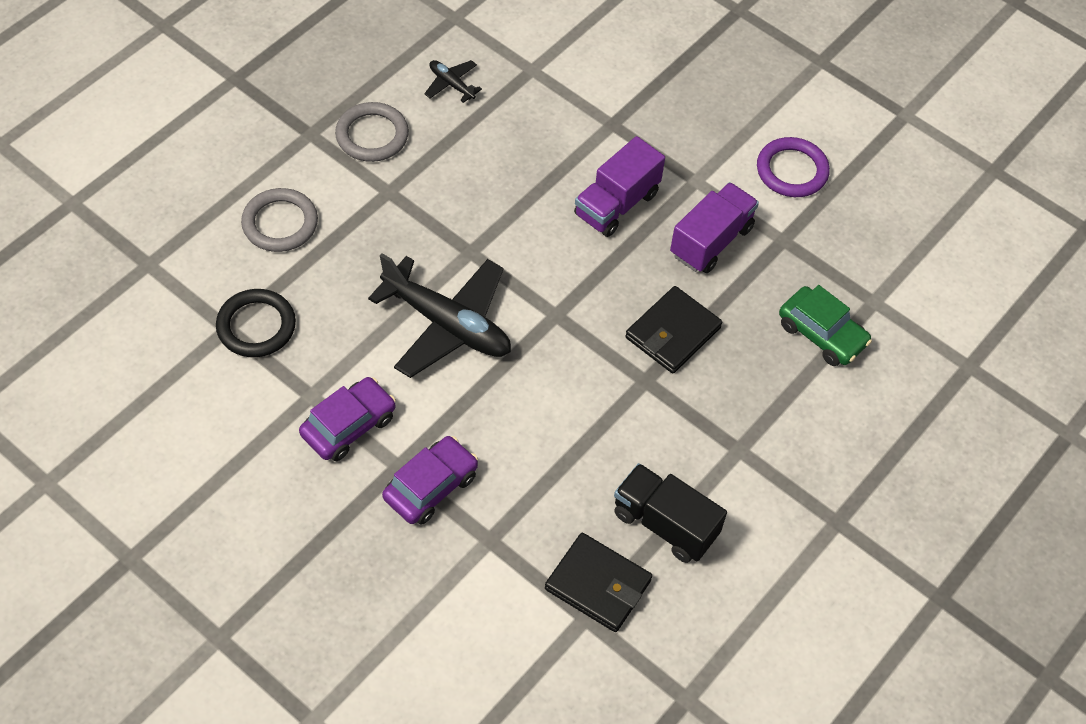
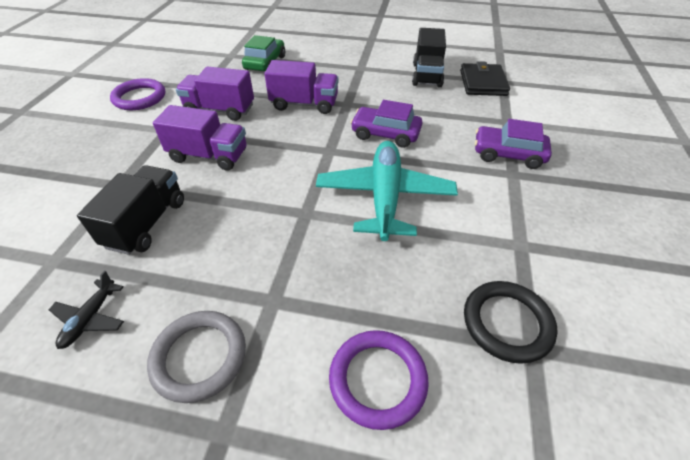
camera: 115 degrees left, 10 degrees down
(280, 223) = (377, 380): grey ring -> purple ring
(348, 426) = (517, 211): purple car -> purple car (385, 134)
(447, 324) = (385, 197): black plane -> turquoise plane
(538, 134) = (147, 223): none -> black truck
(673, 333) = (304, 104): black wallet -> purple truck

